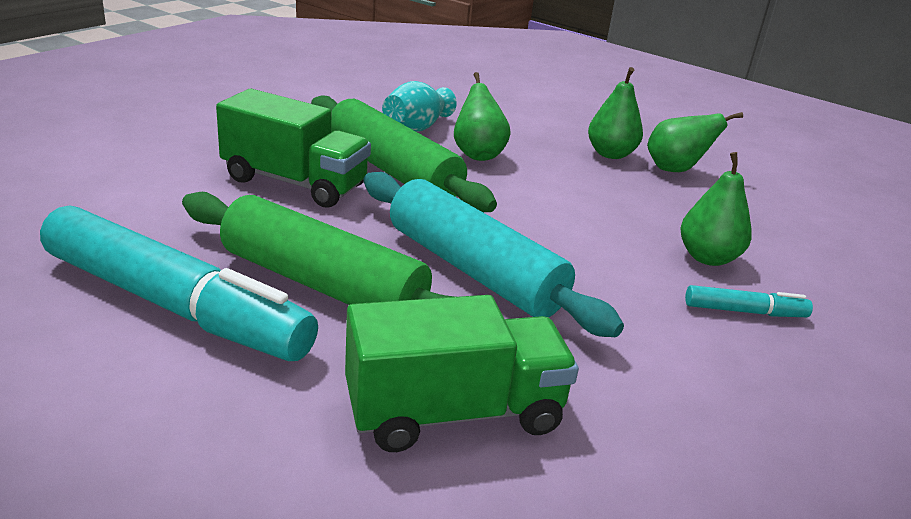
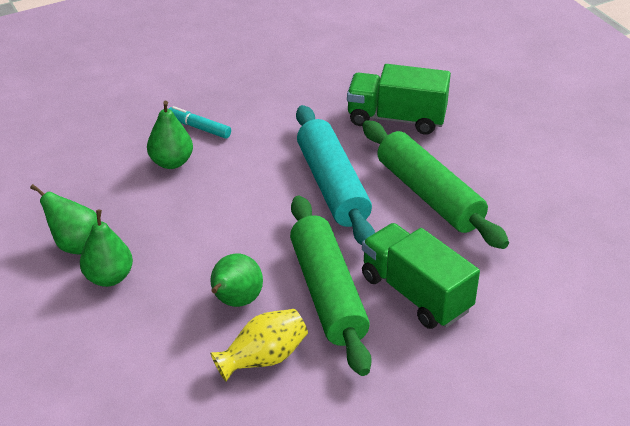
camera: 150 degrees left, 10 degrees up
(175, 305) = (515, 199): turquoise marker -> none
(416, 127) = (263, 358): turquoise vase -> yellow vase

